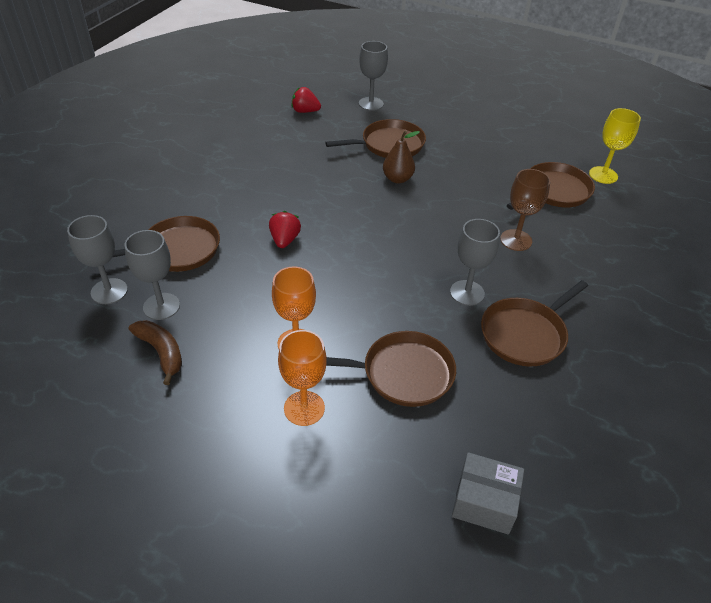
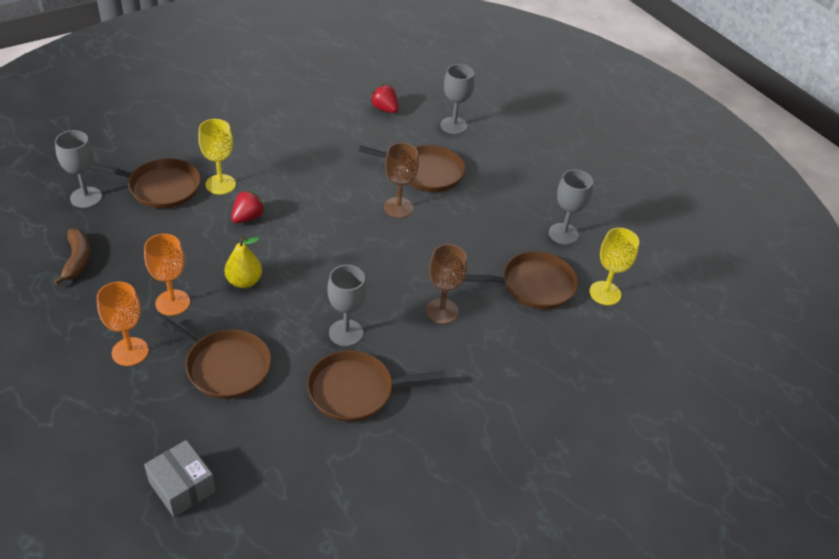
camera: 30 degrees right, 0 degrees up
(161, 306) = (109, 226): grey goblet -> grey goblet (563, 234)
(230, 224) = (220, 184): none -> yellow goblet
(340, 293) = (244, 281): none -> yellow pear
(397, 179) = (398, 207): brown pear -> brown goblet

